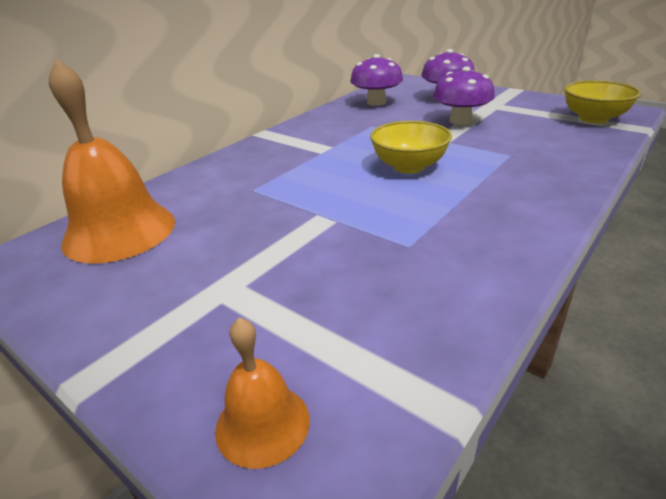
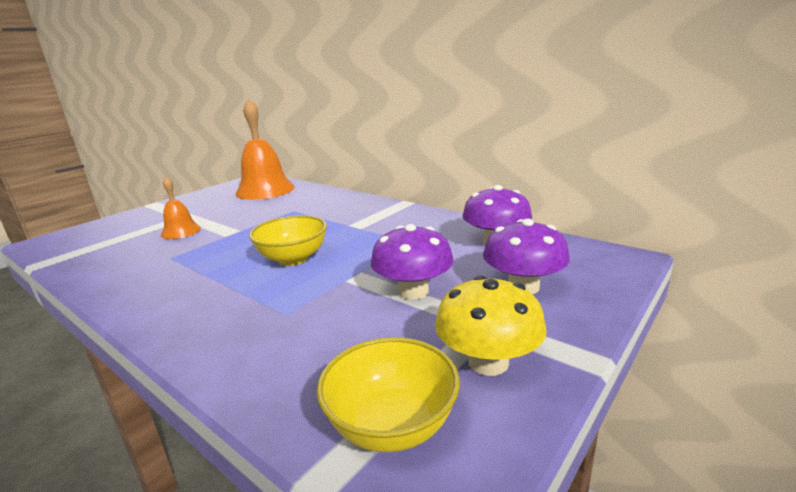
camera: 90 degrees right, 10 degrees down
(262, 424) = (88, 231): orange bell -> orange bell (180, 231)
(529, 104) = (488, 362): none -> yellow mushroom

